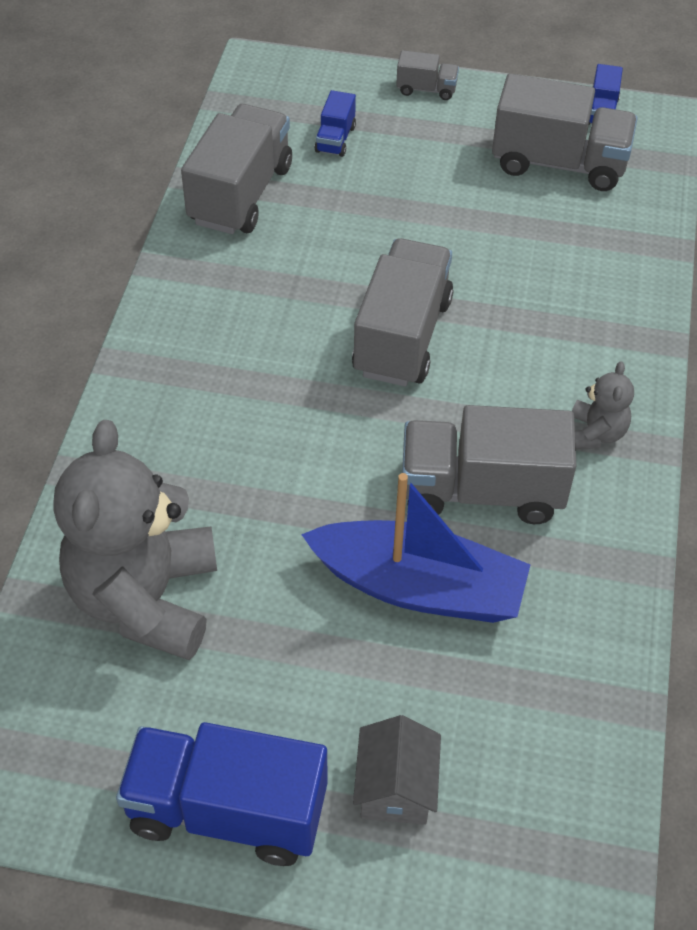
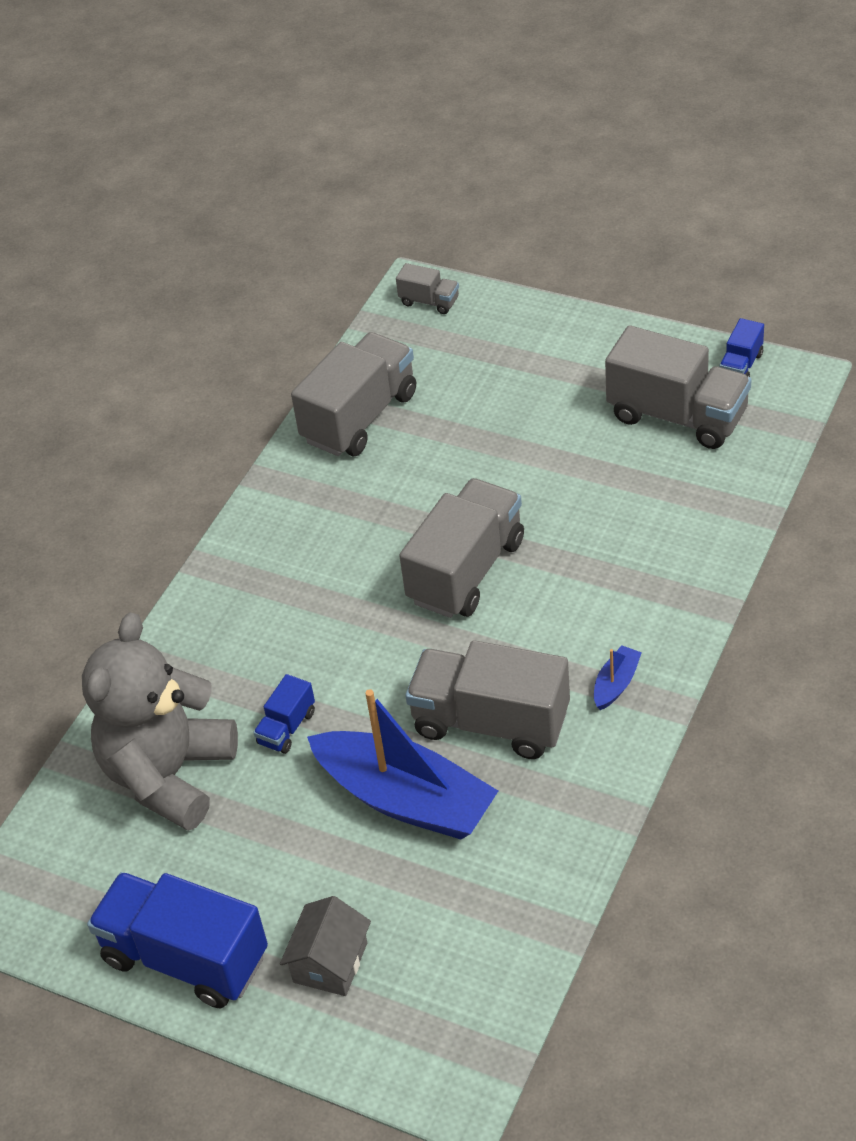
camera: 20 degrees right, 5 degrees down
(335, 139) = (466, 371): blue truck -> blue truck (287, 728)
(426, 89) = (572, 327): grey truck -> grey truck (429, 301)
(595, 433) = (616, 684): grey teddy bear -> blue boat

